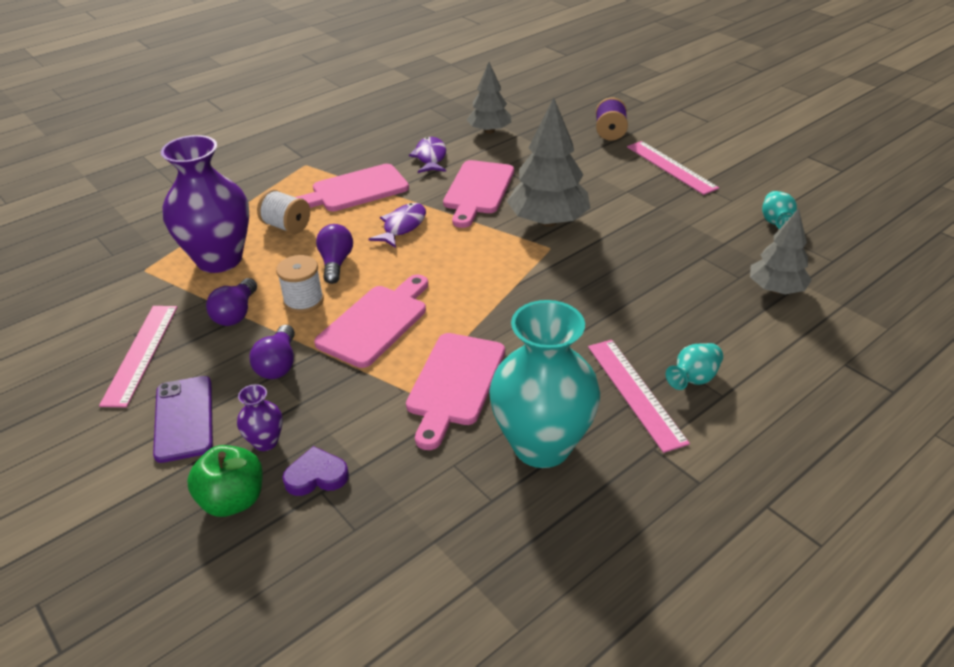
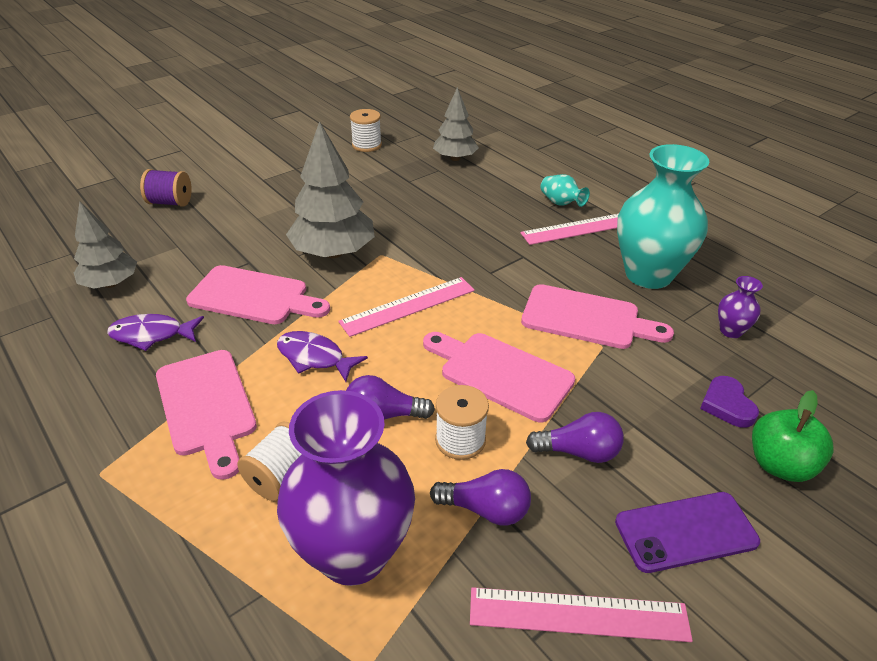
camera: 90 degrees left, 0 degrees up
(265, 442) = (697, 448): purple vase -> purple vase (731, 331)
(671, 167) = (259, 178): pink ruler -> pink ruler (408, 306)
(776, 222) = (366, 145): turquoise vase -> white spool

